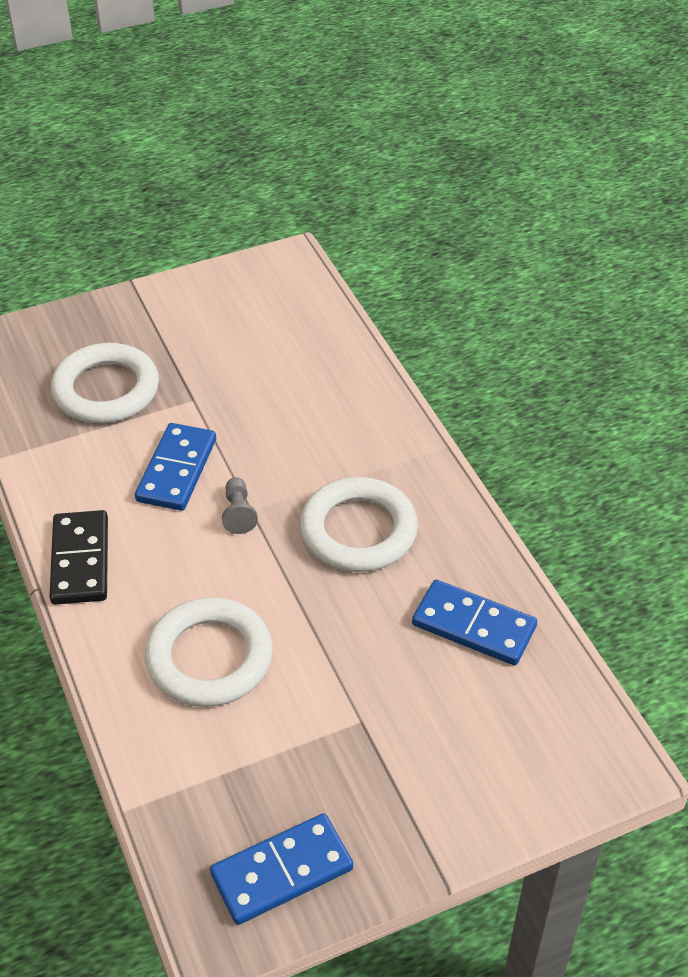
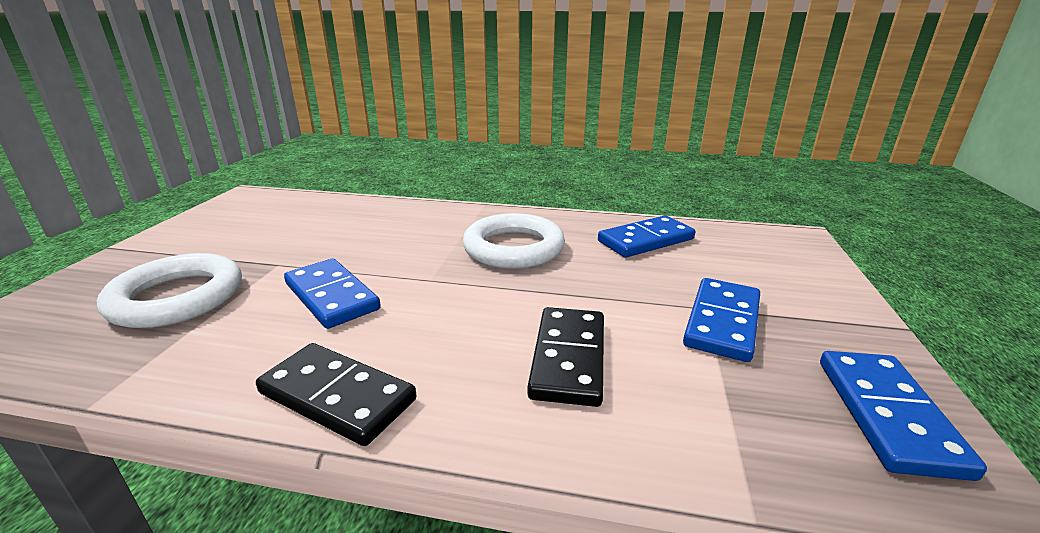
camera: 55 degrees left, 20 degrees down
(209, 658) = (568, 358): white ring -> black domino
(238, 513) = (424, 285): grey pawn -> none
(343, 739) = (722, 322): none -> blue domino

